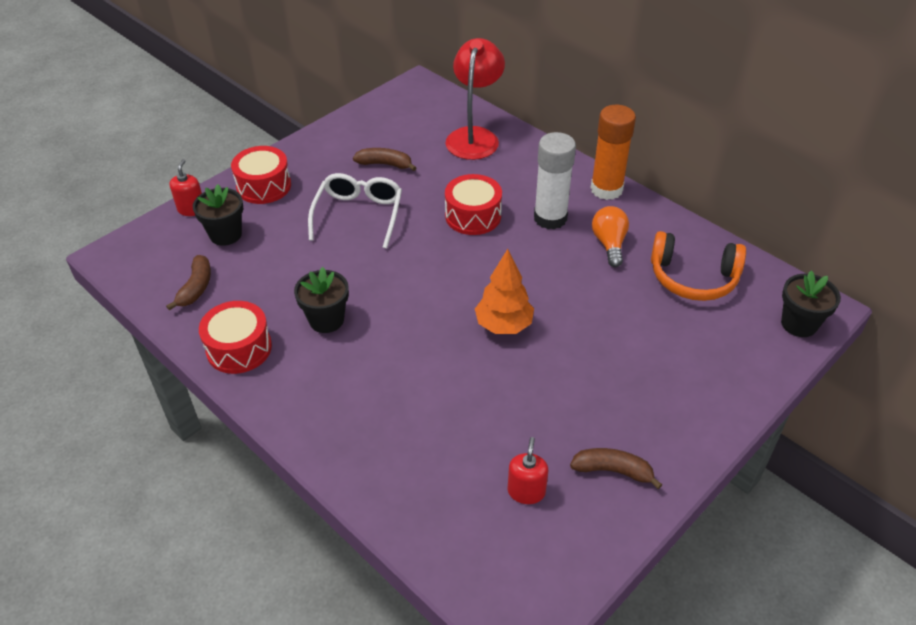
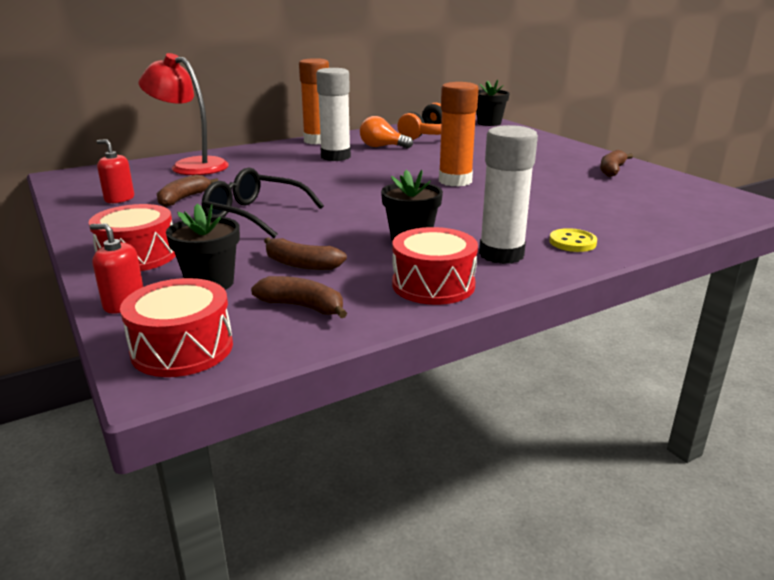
camera: 75 degrees left, 20 degrees down
(264, 268) = (301, 264): none -> brown banana
(306, 383) = (501, 254): none -> white glue stick
(346, 433) = (572, 242): none -> yellow button
(358, 215) = (254, 215): white glasses -> black glasses
(473, 216) = (306, 176): red drum -> red drum (182, 348)
(503, 325) = (455, 181): orange tree -> orange glue stick
(526, 491) = (634, 192): red soap dispenser -> red soap dispenser (119, 199)

